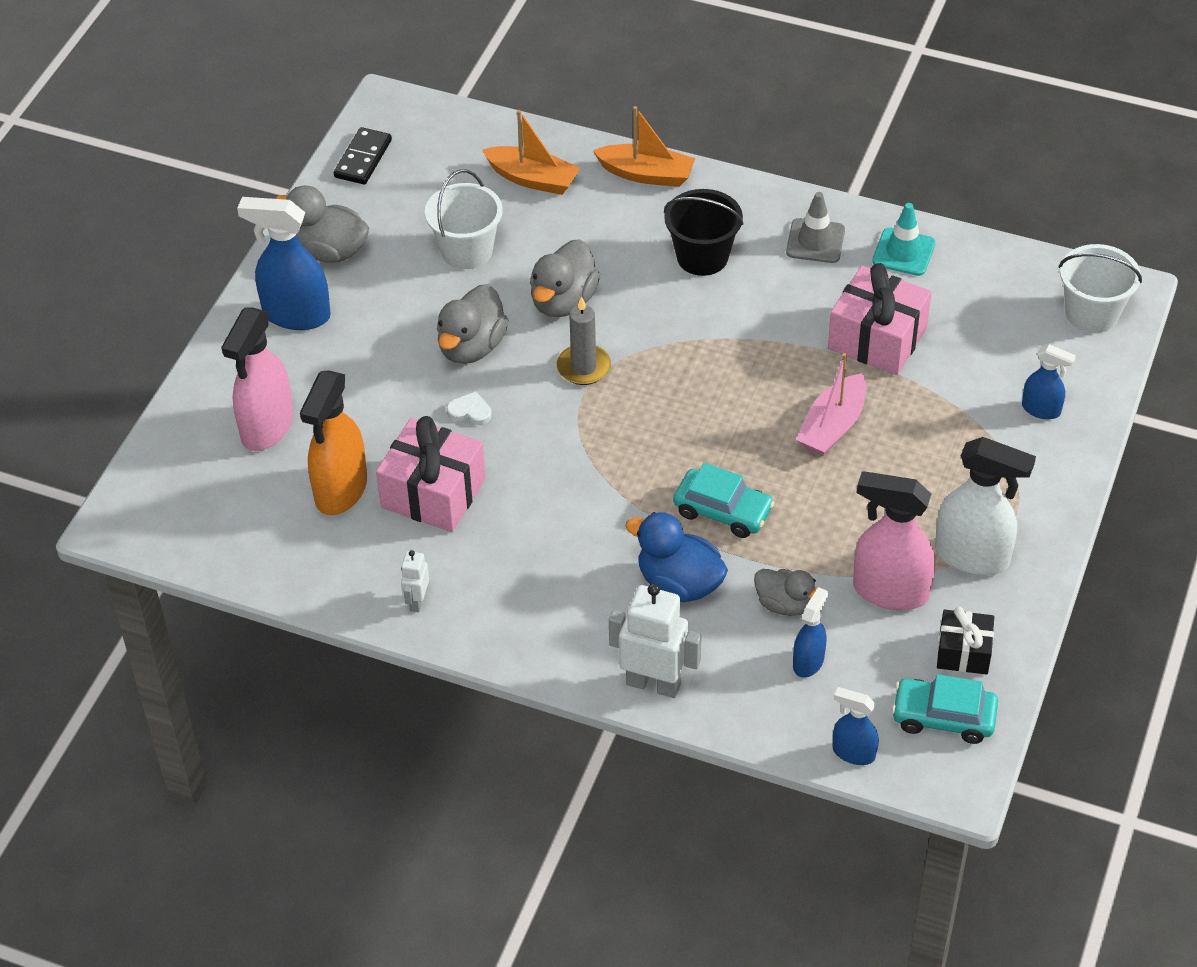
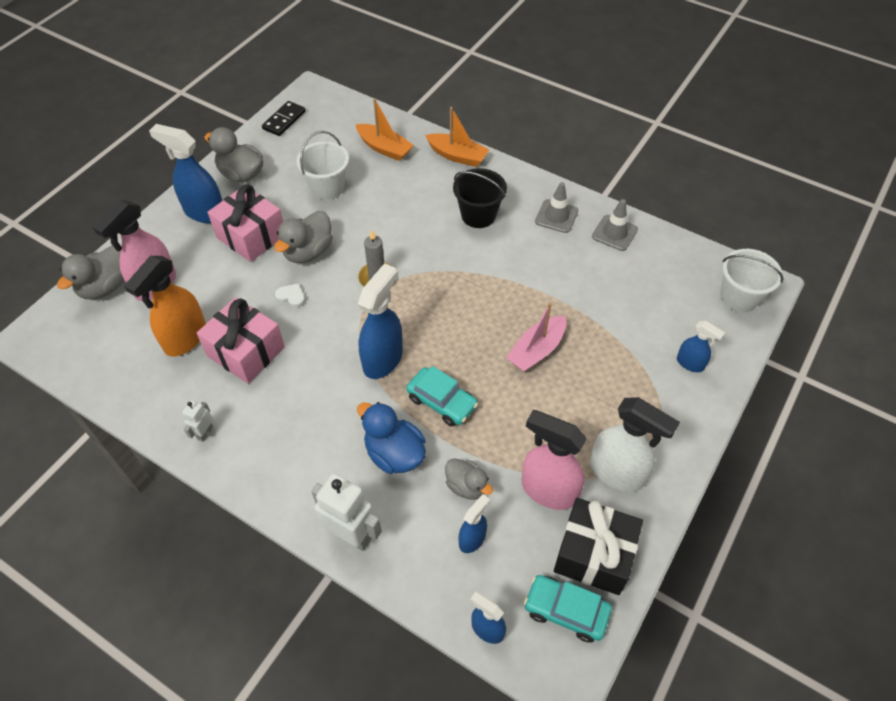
camera: 10 degrees right, 5 degrees up
(563, 301) = (378, 230): grey duck -> grey duck (105, 287)
(626, 471) = (383, 359): none -> blue spray bottle
(877, 339) = (583, 291): pink gift -> pink gift (251, 236)
(903, 252) = (614, 233): turquoise traffic cone -> grey traffic cone
(963, 652) = (593, 554): black gift -> black gift, size x1.68

